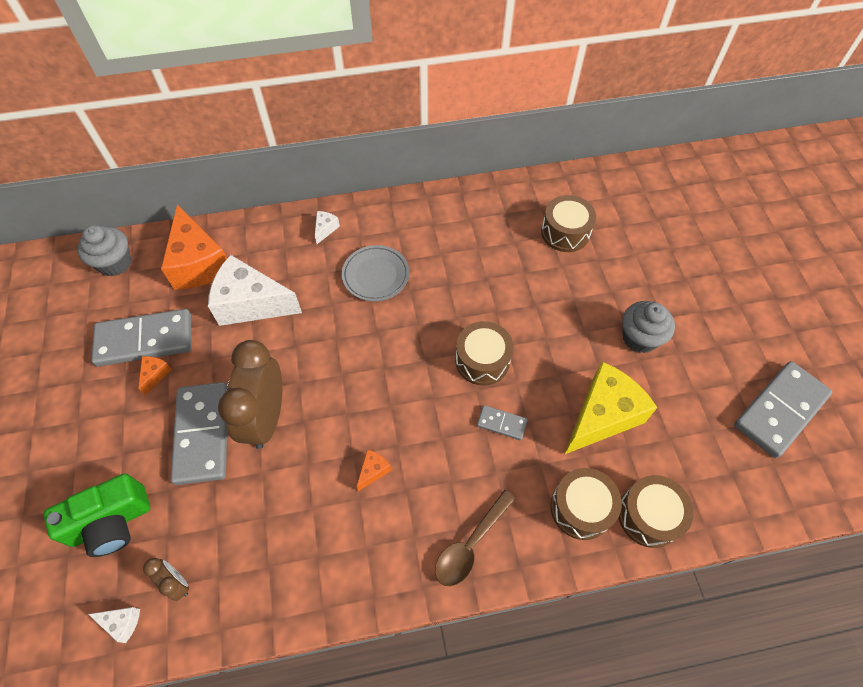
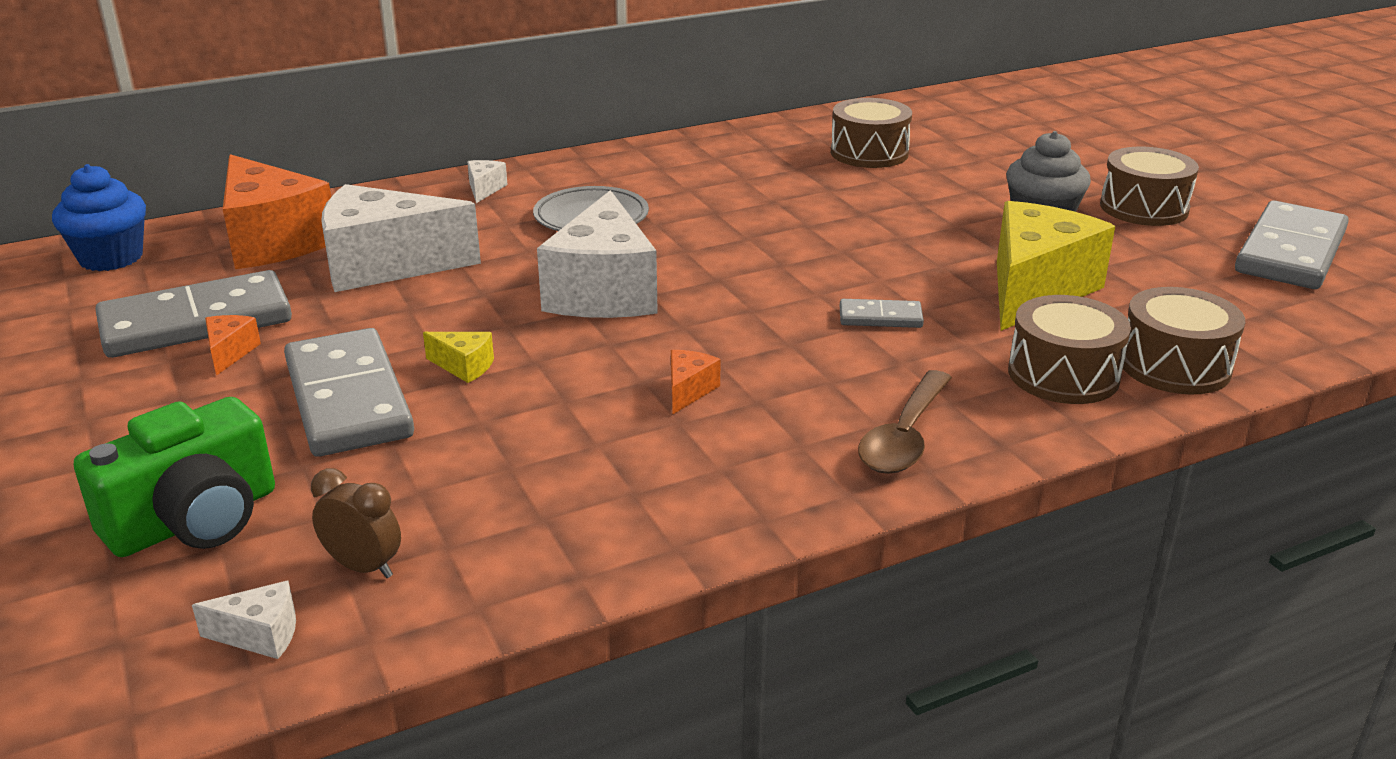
camera: 15 degrees left, 30 degrees down
(115, 263) = (111, 258): grey cupcake -> blue cupcake
(266, 418) = (464, 367): brown clock -> yellow cheese
(359, 359) = (603, 292): none -> white cheese
(482, 360) = (812, 268): brown drum -> brown drum (1144, 208)

